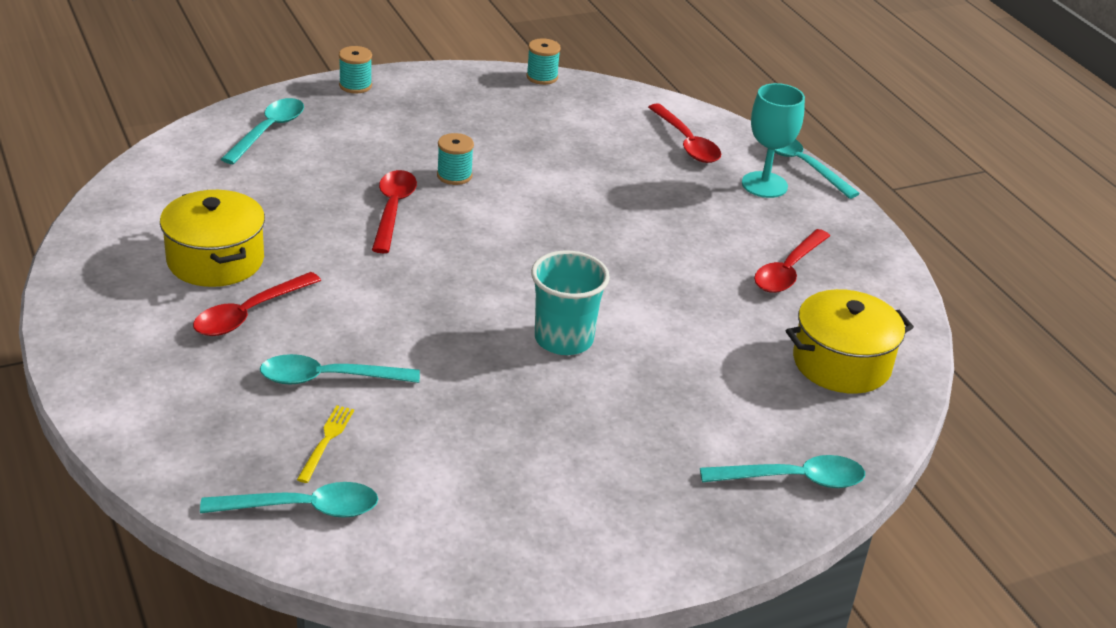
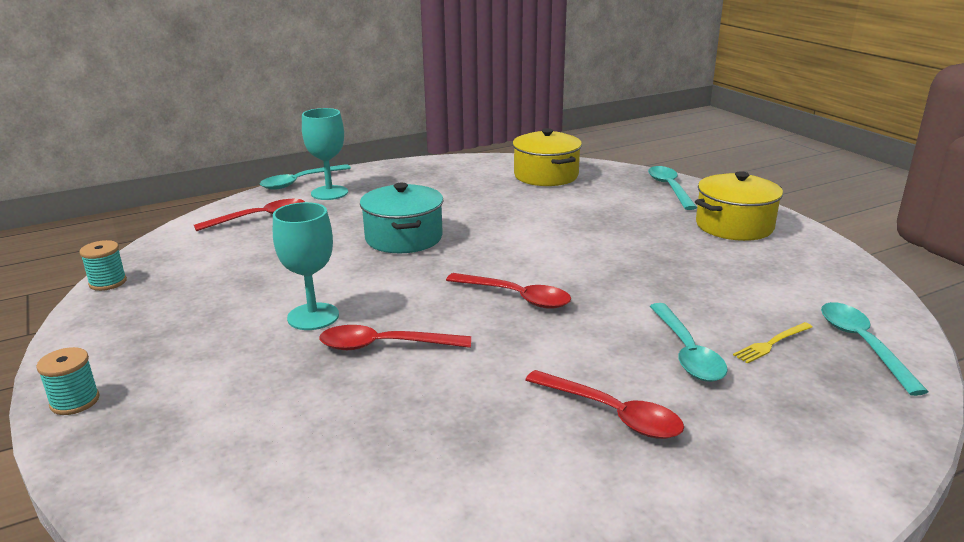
camera: 90 degrees left, 10 degrees down
(215, 260) = (517, 457): yellow pot -> yellow pot (734, 226)
(268, 131) = (186, 461): turquoise spoon -> none
(326, 441) = (772, 343): yellow fork -> yellow fork turned 45 degrees counterclockwise
(454, 175) = (313, 316): turquoise spool -> turquoise goblet
(563, 339) = (567, 255): turquoise cup -> none
(624, 230) = (404, 238): none -> turquoise pot
(788, 270) = (445, 187): red spoon -> red spoon (516, 297)

